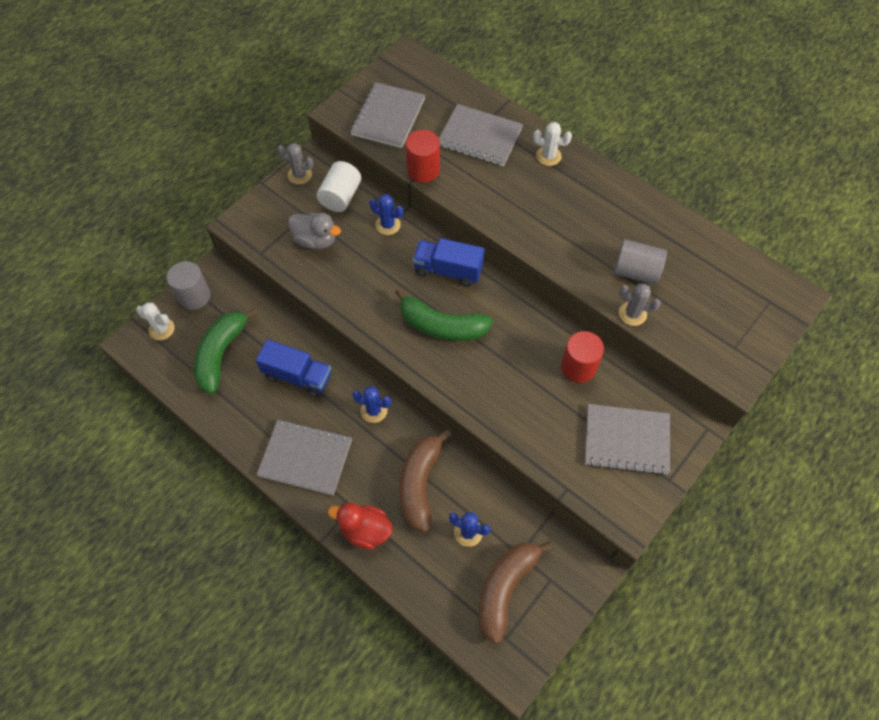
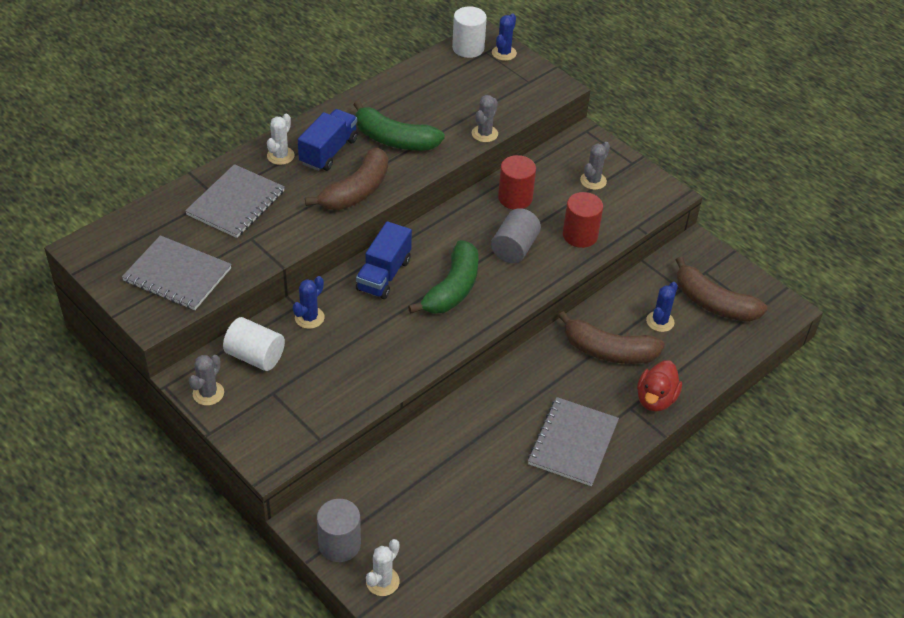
camera: 85 degrees left, 15 degrees down
(221, 354) = (430, 517): green banana -> green banana (394, 139)
(297, 376) = (472, 443): blue truck -> blue truck (328, 151)
(316, 240) = (314, 385): grey duck -> none
(374, 410) = (523, 379): blue cactus -> blue cactus (504, 53)
(423, 170) = (268, 254): red cylinder -> red cylinder (580, 235)
(517, 219) = (356, 191): none -> brown banana
(626, 440) = (593, 181): grey notebook -> grey cactus
(636, 271) = (439, 123): grey cylinder -> grey cylinder (514, 248)
(769, 284) = (468, 48): none -> white cylinder

